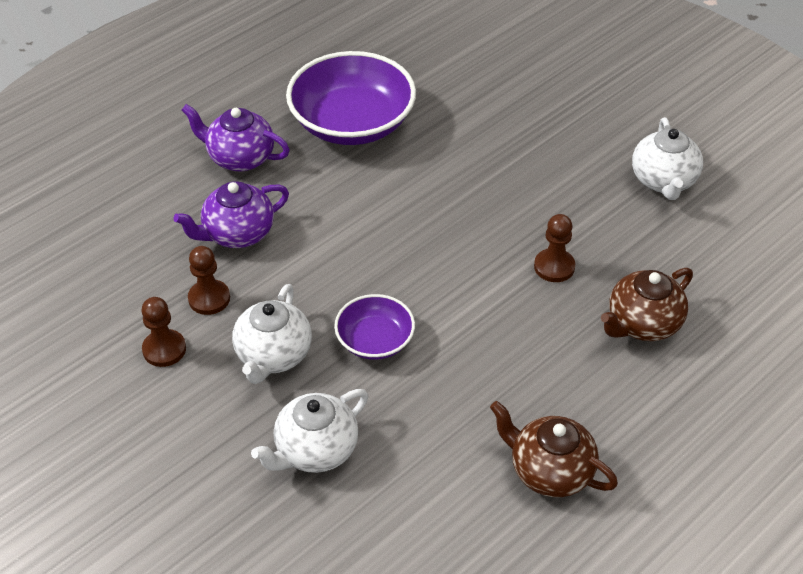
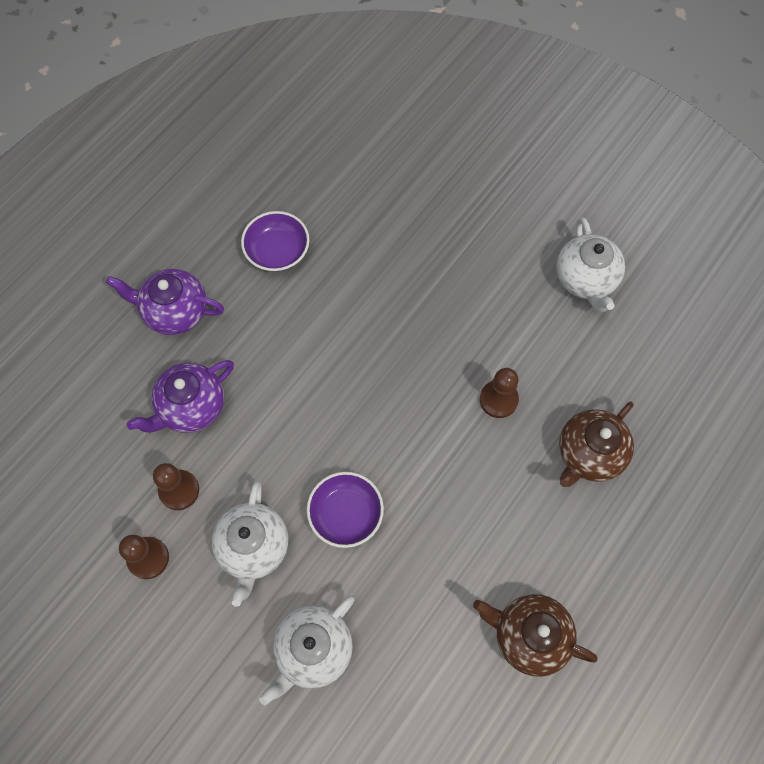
camera: 10 degrees left, 20 degrees up
(352, 123) = (277, 251): purple bowl -> purple bowl, size x0.53

